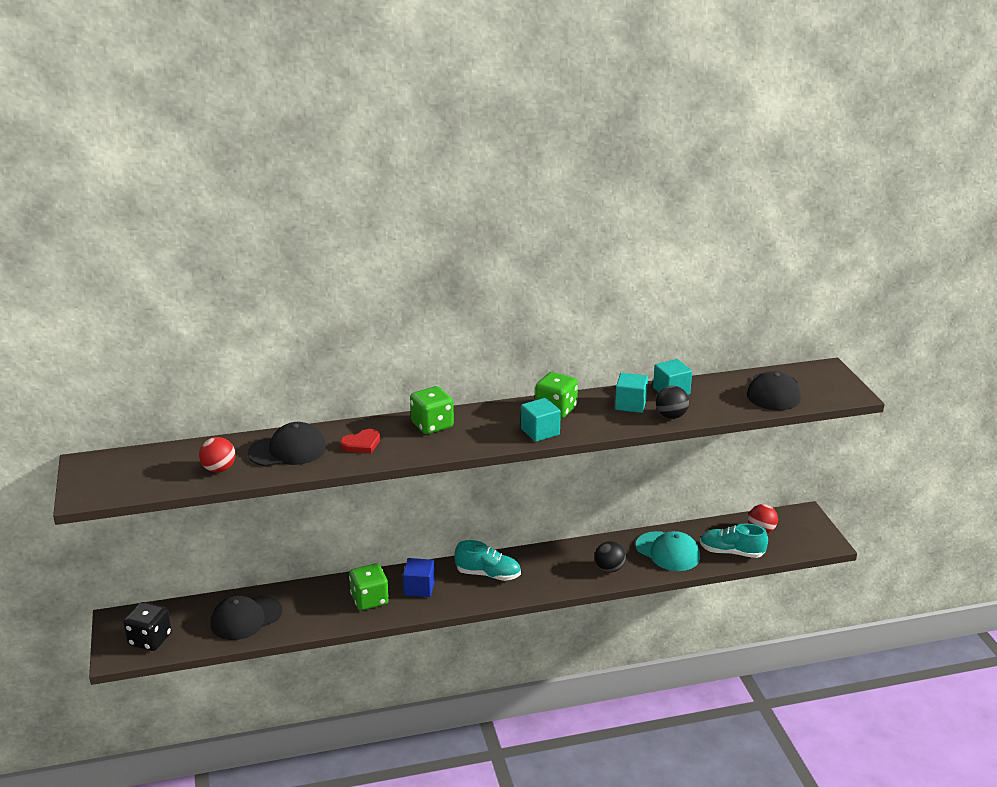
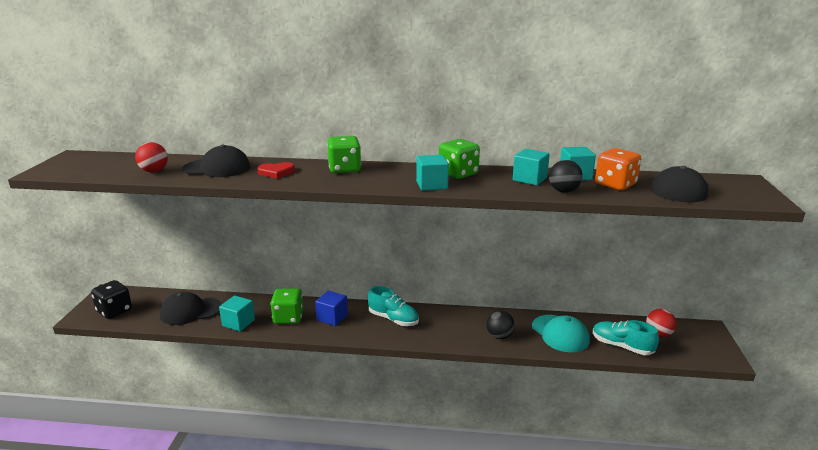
camera: 20 degrees right, 5 degrees down
(316, 619) = (238, 323): none -> turquoise cube
(714, 397) = (615, 185): none -> orange dice

